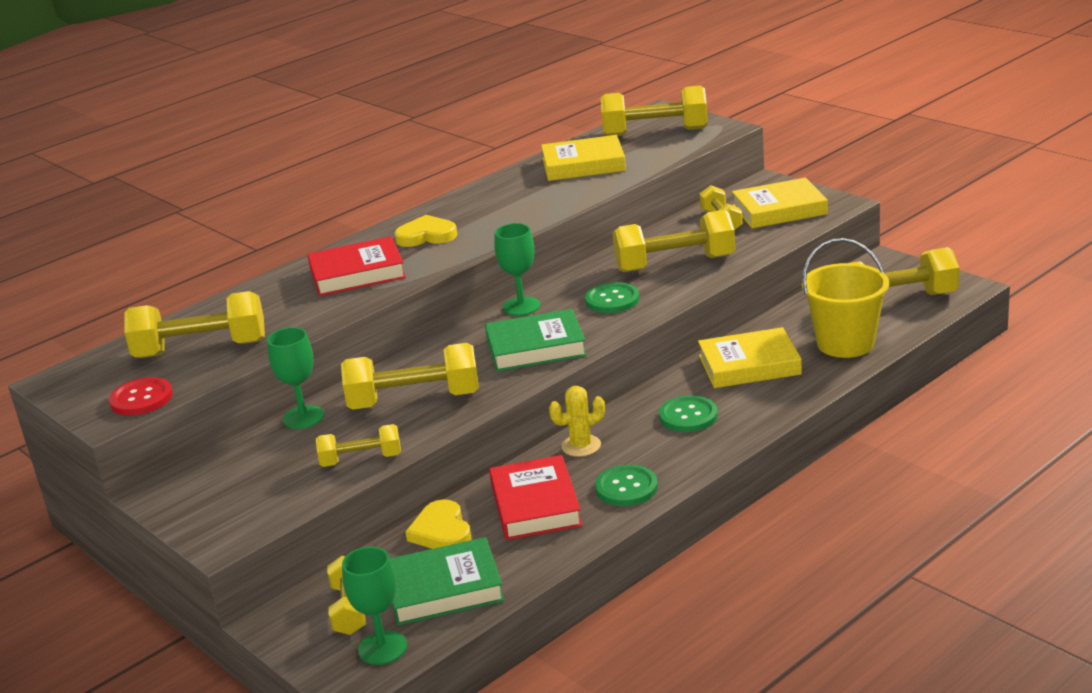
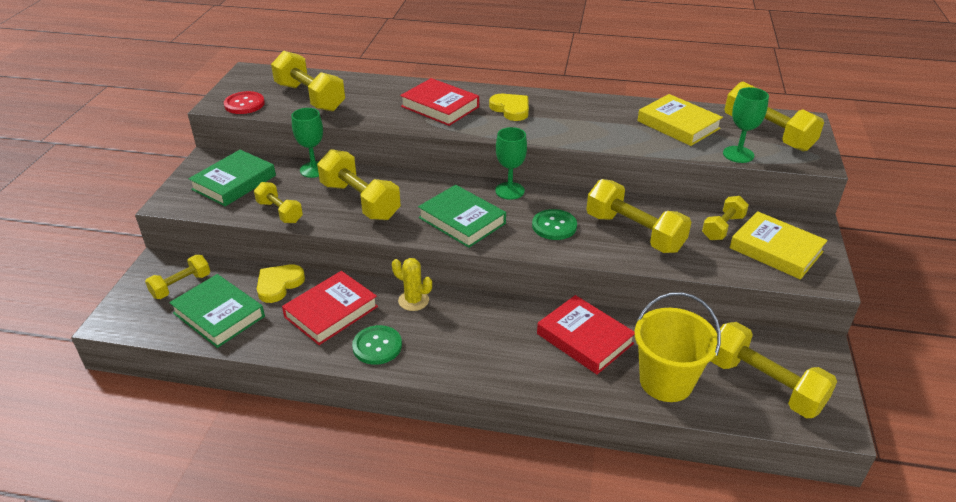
camera: 50 degrees right, 10 degrees up
(247, 482) = (234, 182): none -> green book
(382, 648) = (148, 318): green goblet -> green goblet (738, 154)
(688, 416) = (489, 336): green button -> none
(749, 365) = (585, 338): yellow book -> red book

